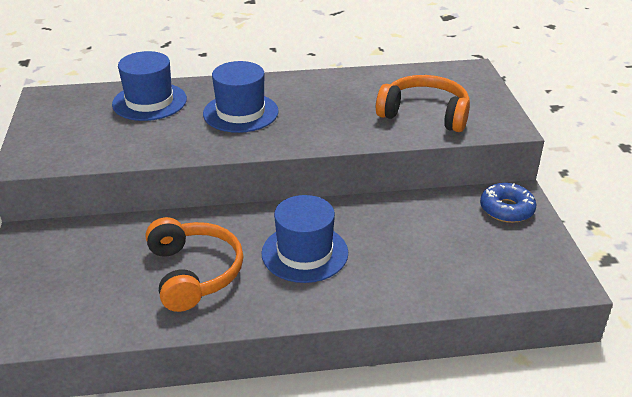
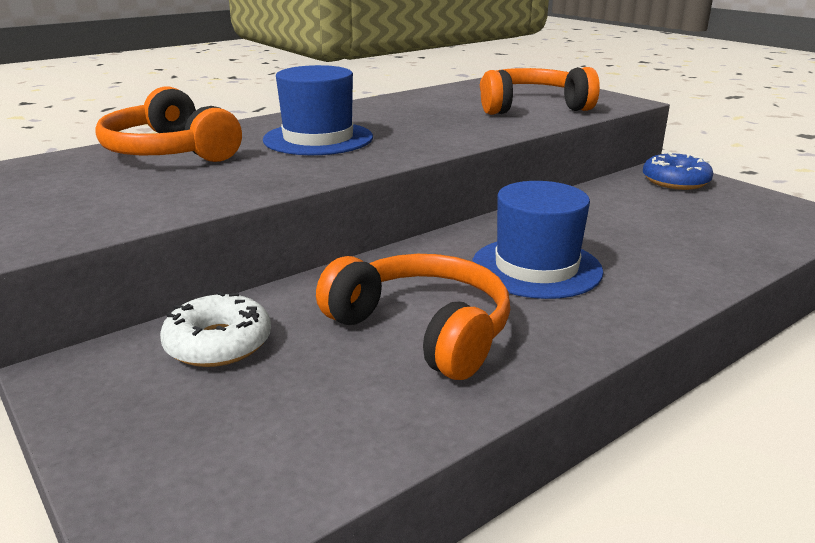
camera: 30 degrees left, 10 degrees down
(96, 243) = (218, 343): none -> white donut
(149, 101) = (170, 151): blue hat -> orange headphones

